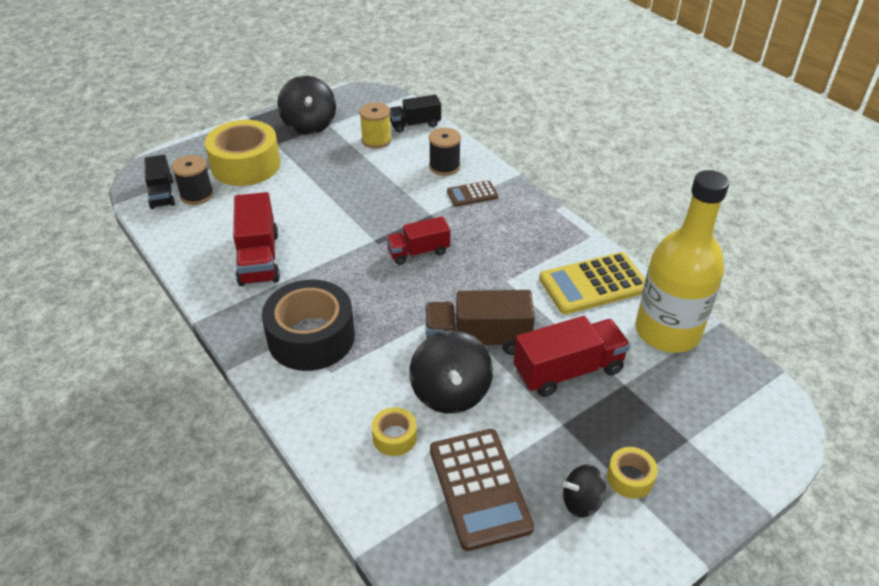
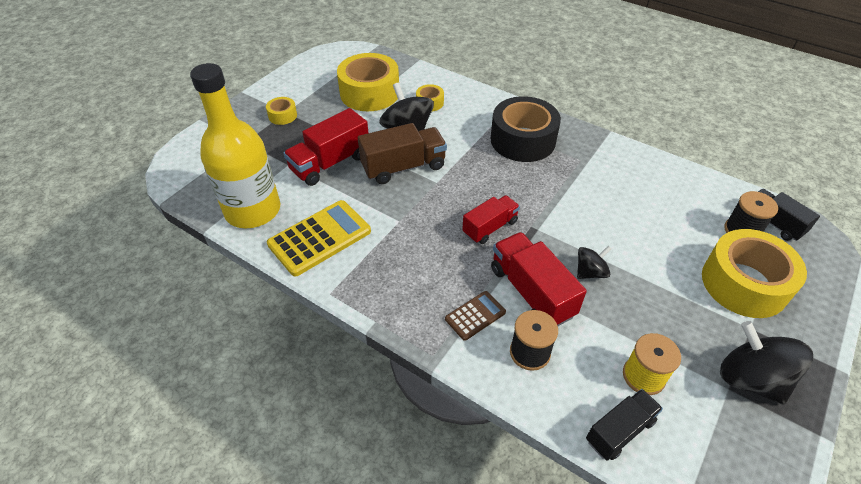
camera: 160 degrees right, 5 degrees up
(259, 258) = (617, 185): red truck -> red truck (531, 292)
(479, 488) = (370, 93): brown calculator -> yellow tape
(581, 502) = (310, 100): black spinning top -> black spinning top (590, 272)

